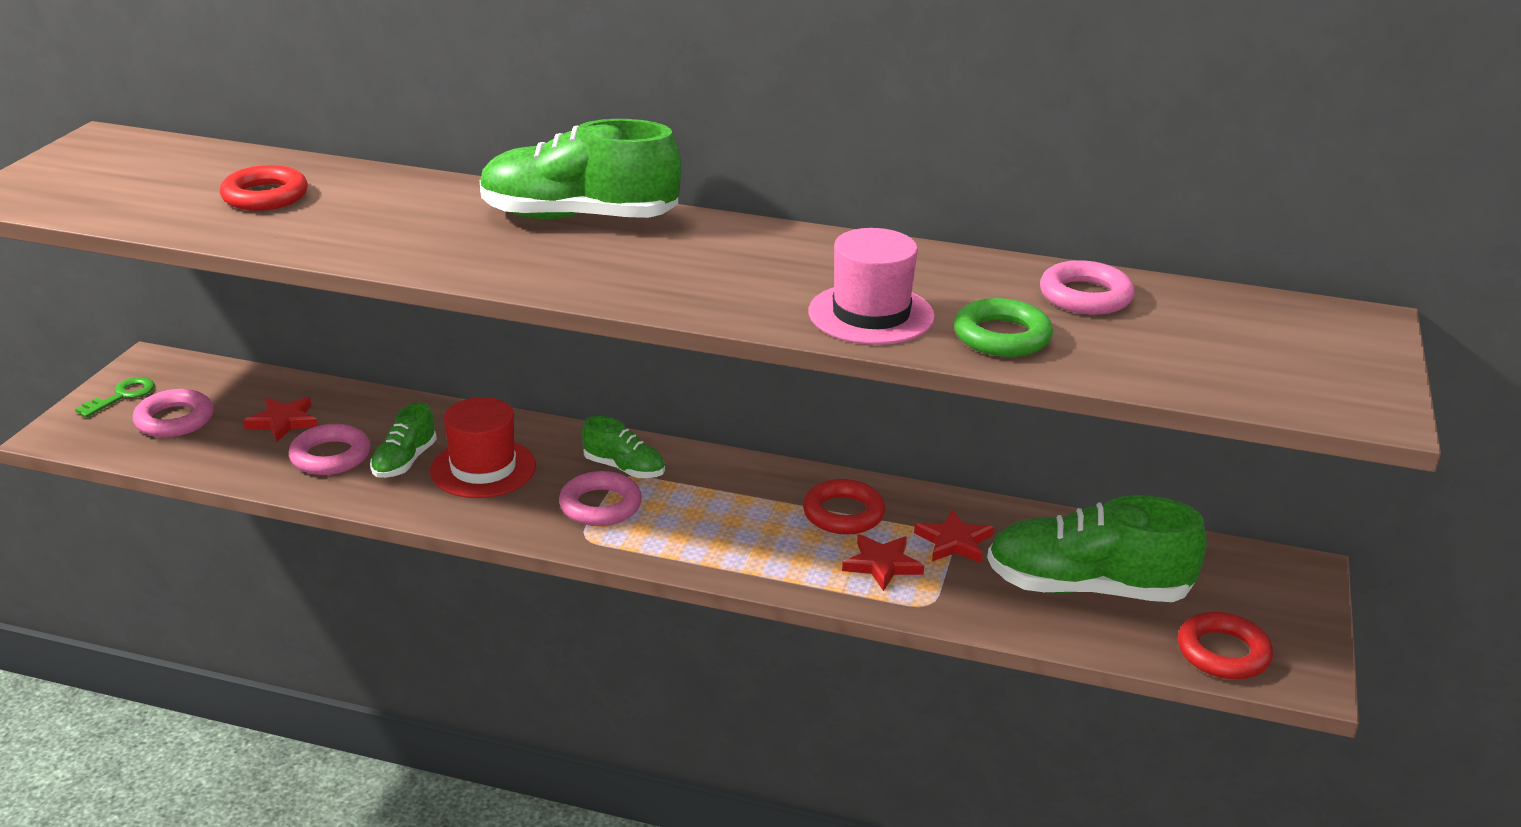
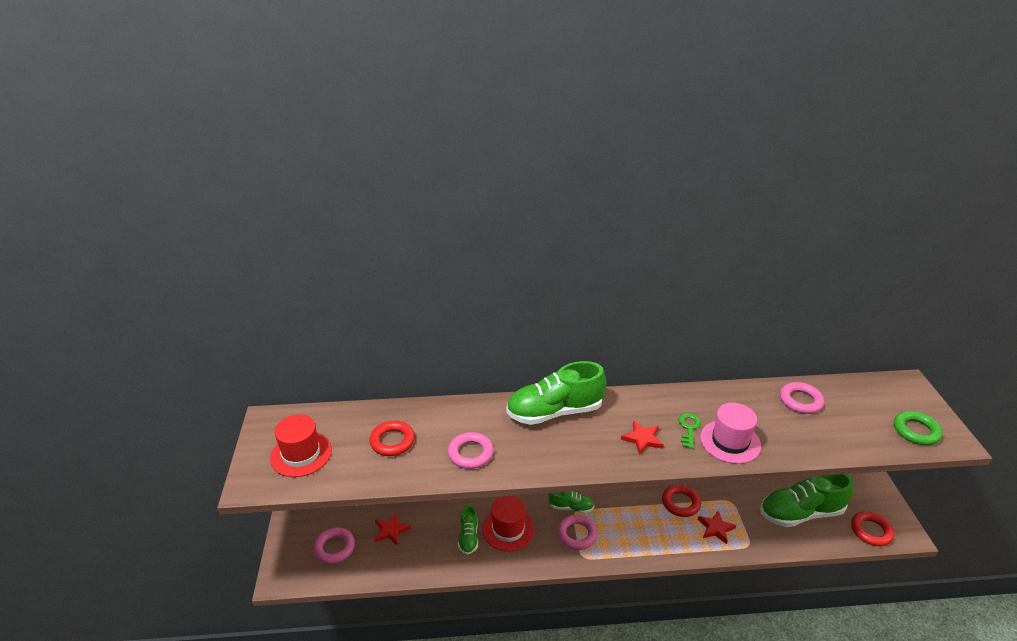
camera: 20 degrees left, 5 degrees up
(110, 181) = (301, 454): none -> red hat
(122, 396) = (295, 540): green key -> green key (688, 428)
(330, 456) = (430, 546): pink ring -> pink ring (470, 453)
(954, 542) = (734, 504): red star -> red star (642, 439)
(1002, 336) = (791, 439): green ring -> green ring (916, 431)

